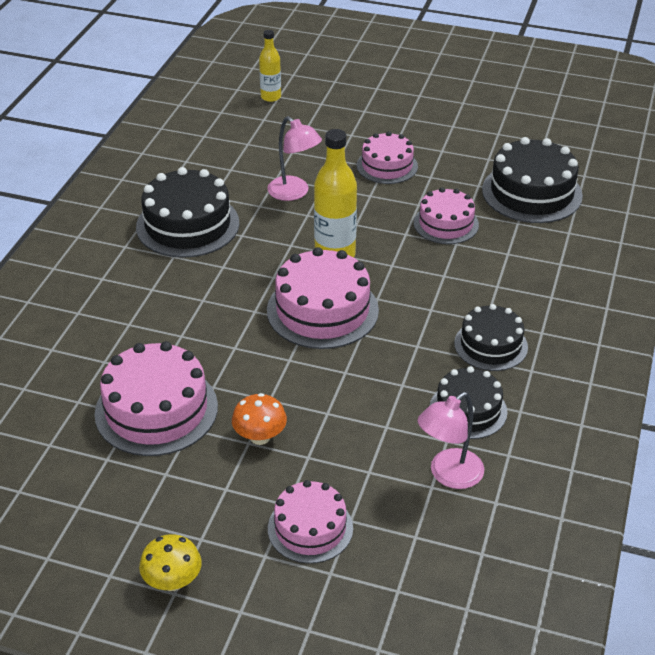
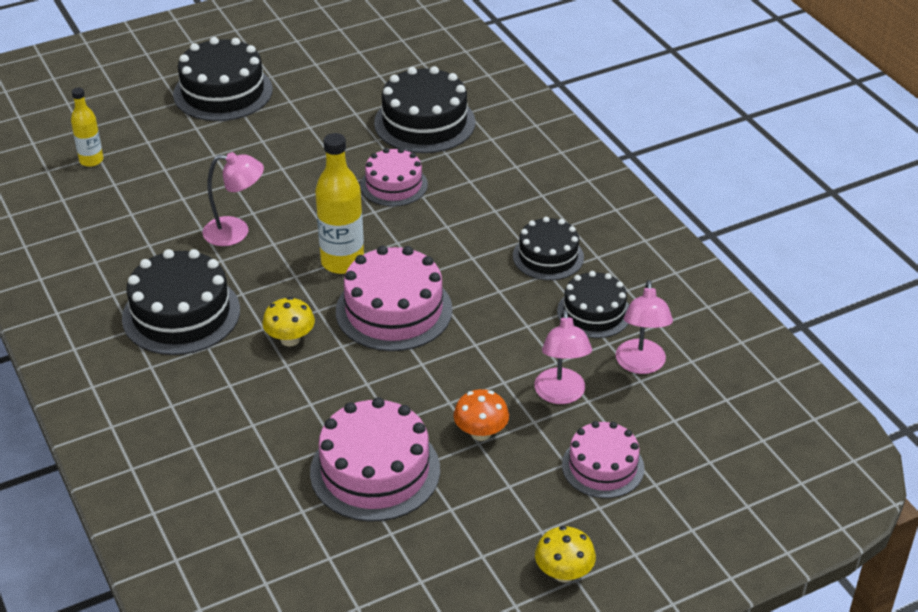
camera: 45 degrees left, 0 degrees up
(228, 284) = (290, 339): none -> yellow mushroom
(355, 452) = (561, 395): none -> pink lamp
(387, 166) = (282, 164): pink cake -> none
(415, 96) = (223, 92): none -> black cake

